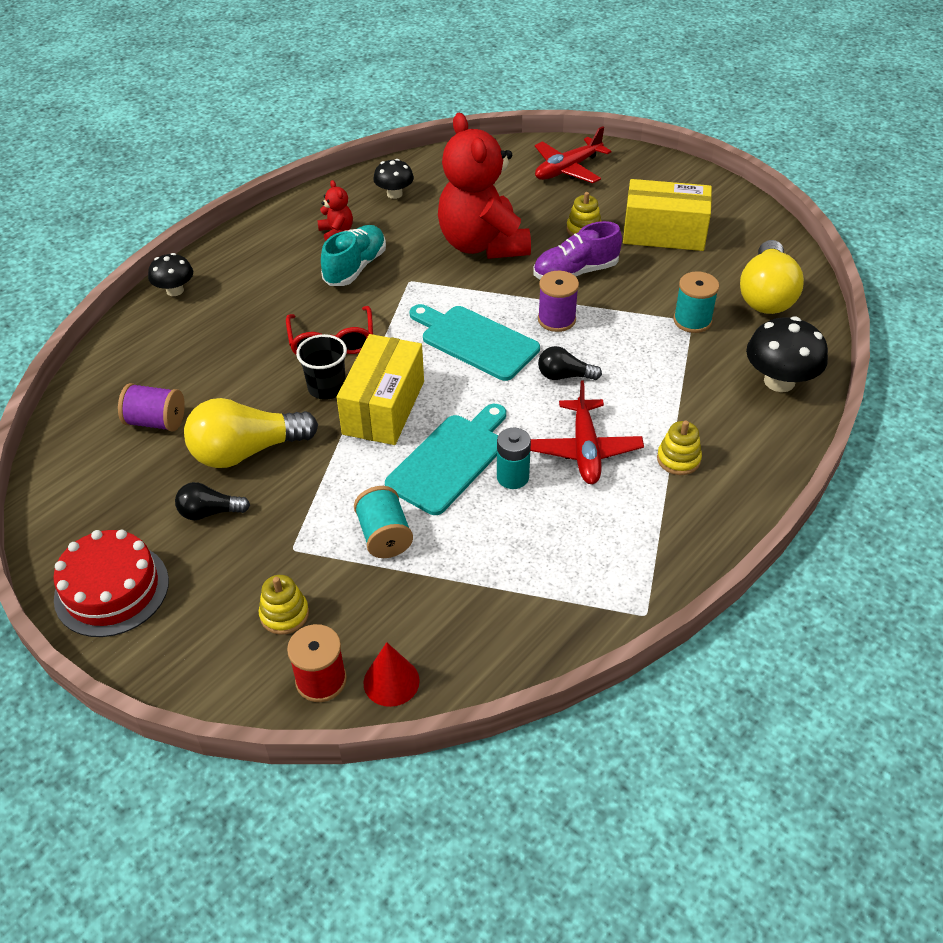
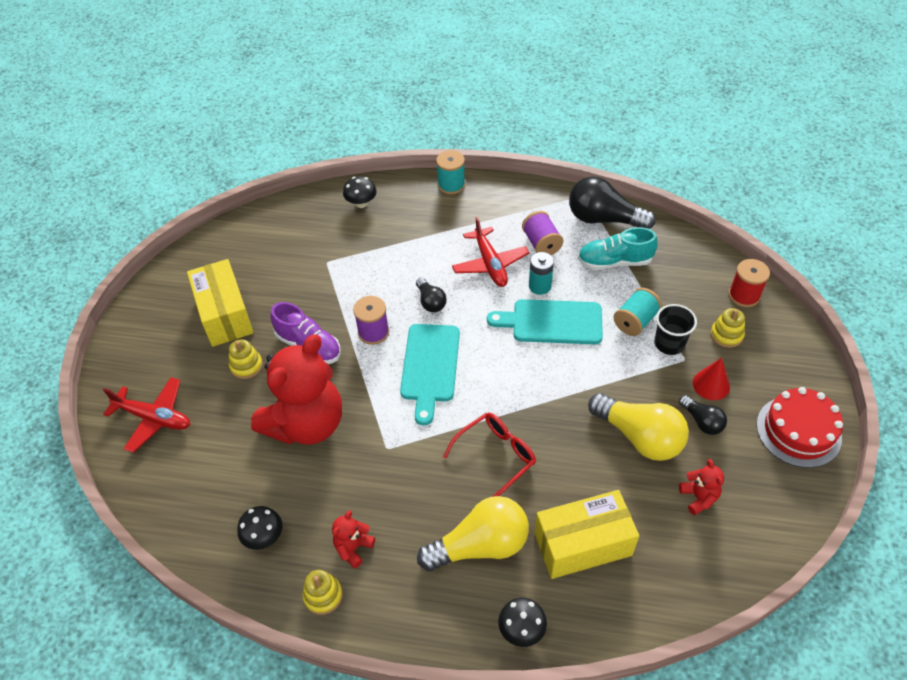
camera: 120 degrees left, 5 degrees up
(144, 456) = (698, 497): none -> red teddy bear
(156, 422) = (665, 517): purple spool -> purple spool (541, 244)
(327, 388) = (544, 428): black cup -> black cup (669, 343)
(355, 267) = (394, 499): turquoise shoe -> turquoise shoe (614, 262)
(383, 407) = (536, 383): yellow box -> yellow box (583, 544)
(391, 681) = (715, 268): red cone -> red cone (711, 384)
(580, 609) = (604, 219): none -> black light bulb
(585, 450) = (490, 264): red plane -> red plane turned 105 degrees clockwise
(678, 459) = (464, 222): yellow stacking toy -> yellow stacking toy (323, 595)
(692, 320) = (326, 261): turquoise spool -> turquoise spool (451, 185)
(766, 295) = (272, 235): yellow light bulb -> yellow light bulb (480, 545)
(779, 381) = (361, 203): black mushroom -> black mushroom, size x0.62

